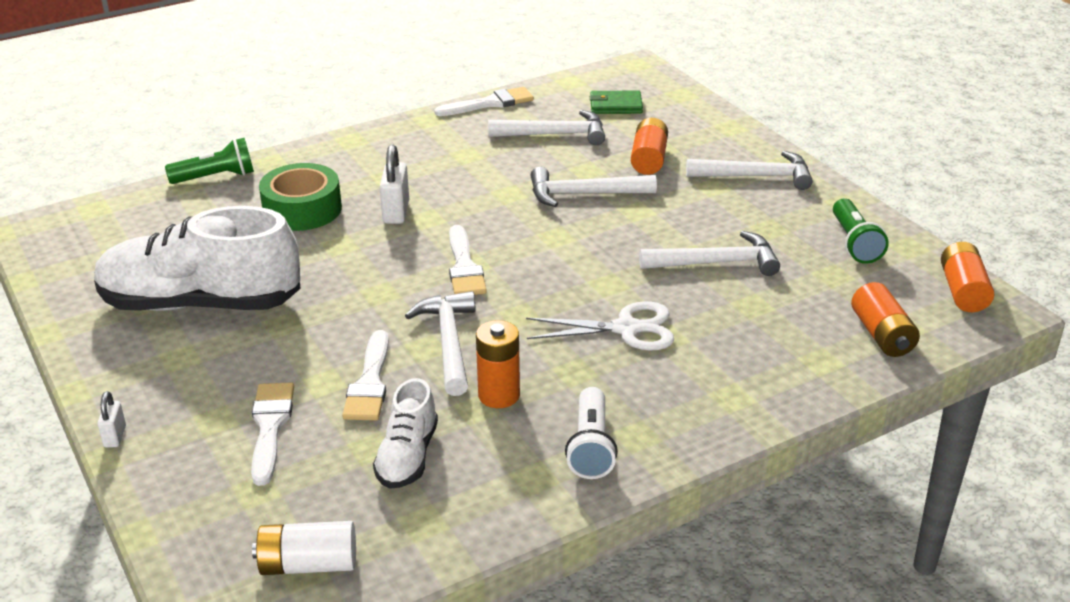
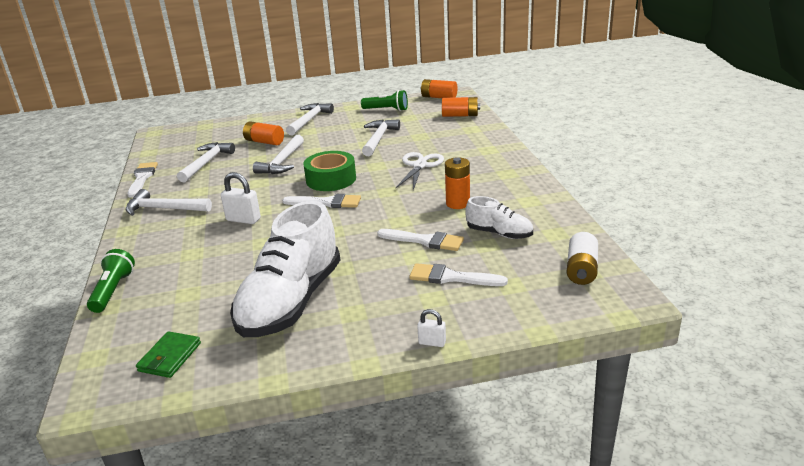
camera: 70 degrees left, 5 degrees down
(302, 209) = (203, 254): green tape -> green tape (331, 179)
(449, 342) = (400, 213): white hammer -> white hammer (164, 209)
(591, 447) = (511, 184): white flashlight -> none
(615, 105) = (195, 143): green wallet -> green wallet (170, 357)

